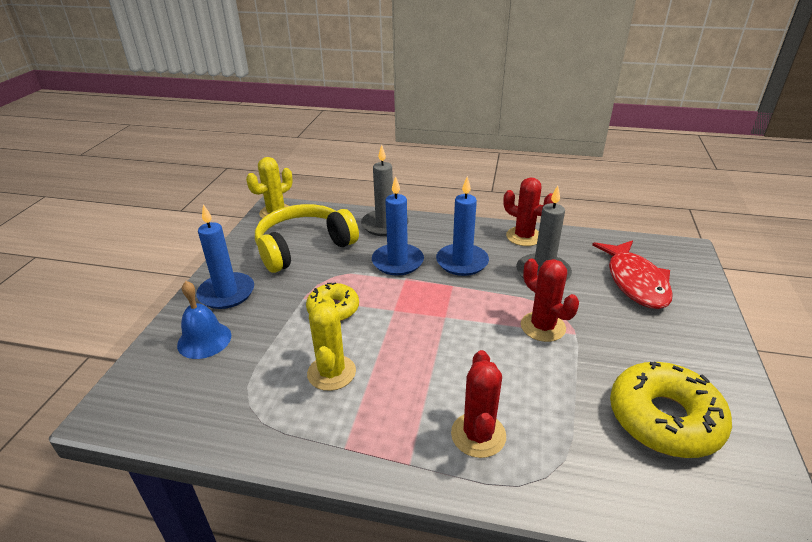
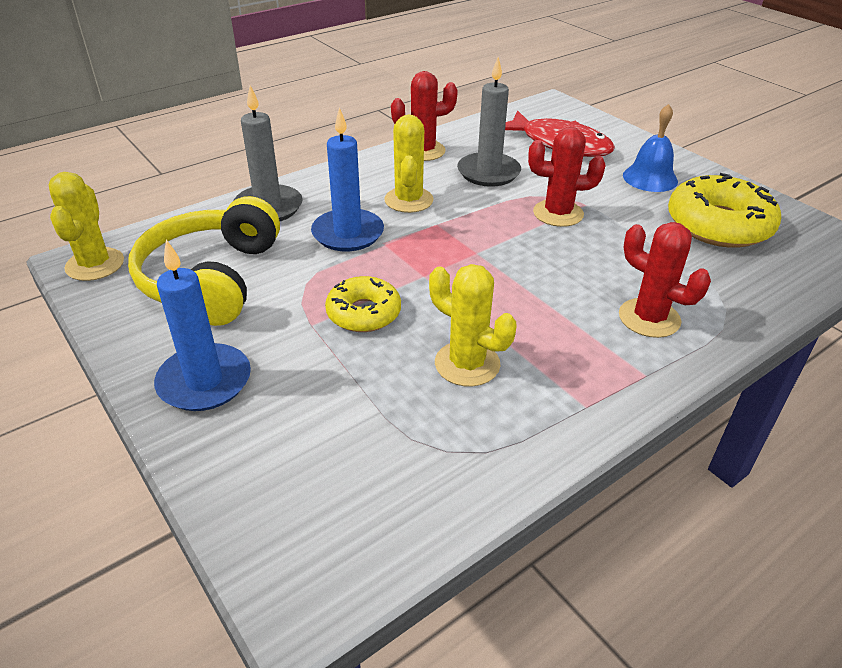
camera: 50 degrees left, 5 degrees up
(204, 340) = (274, 441): blue bell -> blue bell (650, 178)
(462, 262) = (408, 200): blue candle -> yellow cactus

